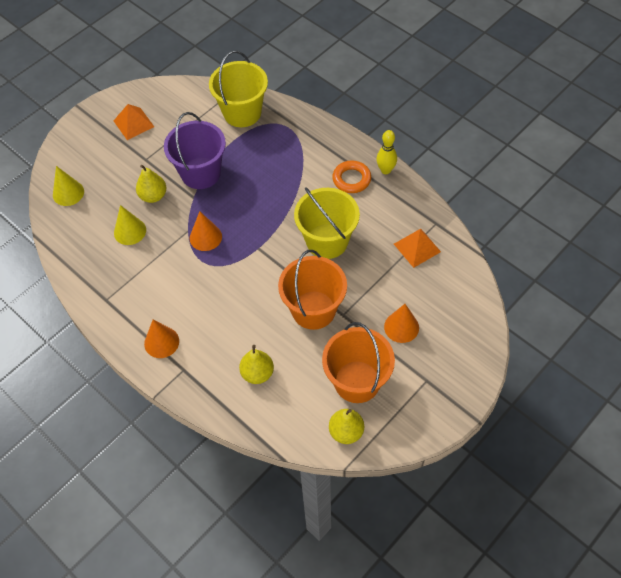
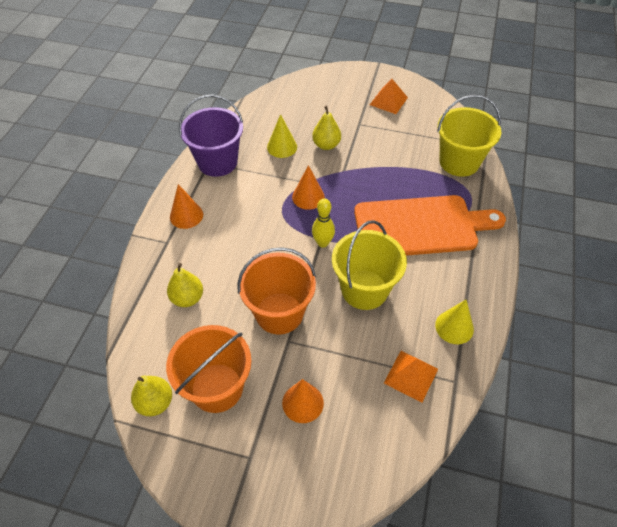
camera: 60 degrees right, 5 degrees down
(68, 193) = (293, 96): yellow cone -> yellow cone (454, 327)
(201, 173) = (372, 164): purple bucket -> purple bucket (217, 162)
(290, 173) = (420, 226): none -> orange cutting board
(351, 179) = (452, 278): orange ring -> none
(385, 170) = (486, 303): yellow bowling pin -> yellow bowling pin (323, 243)

